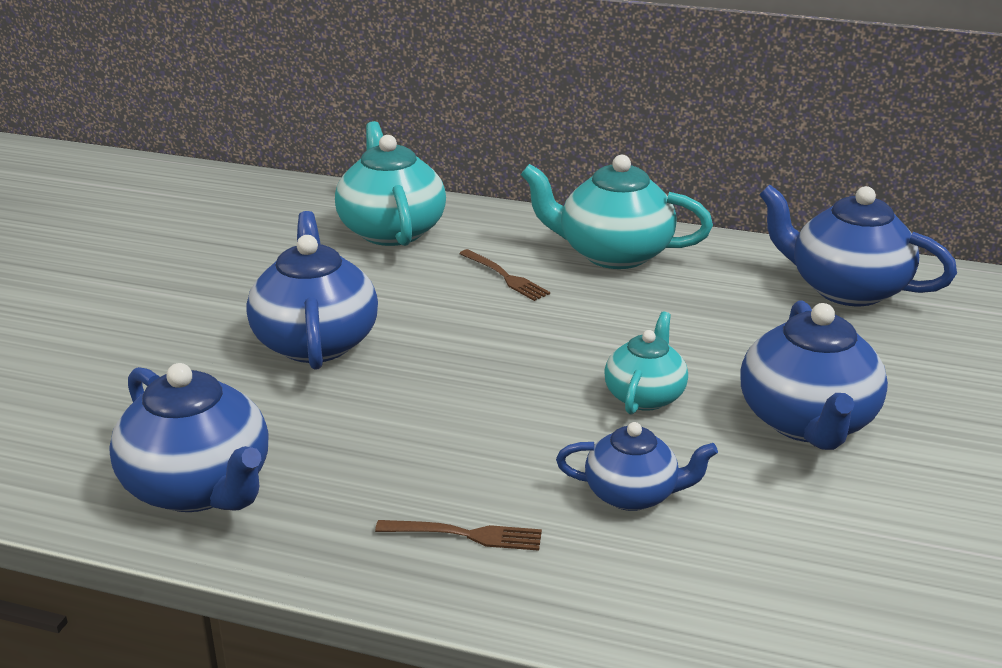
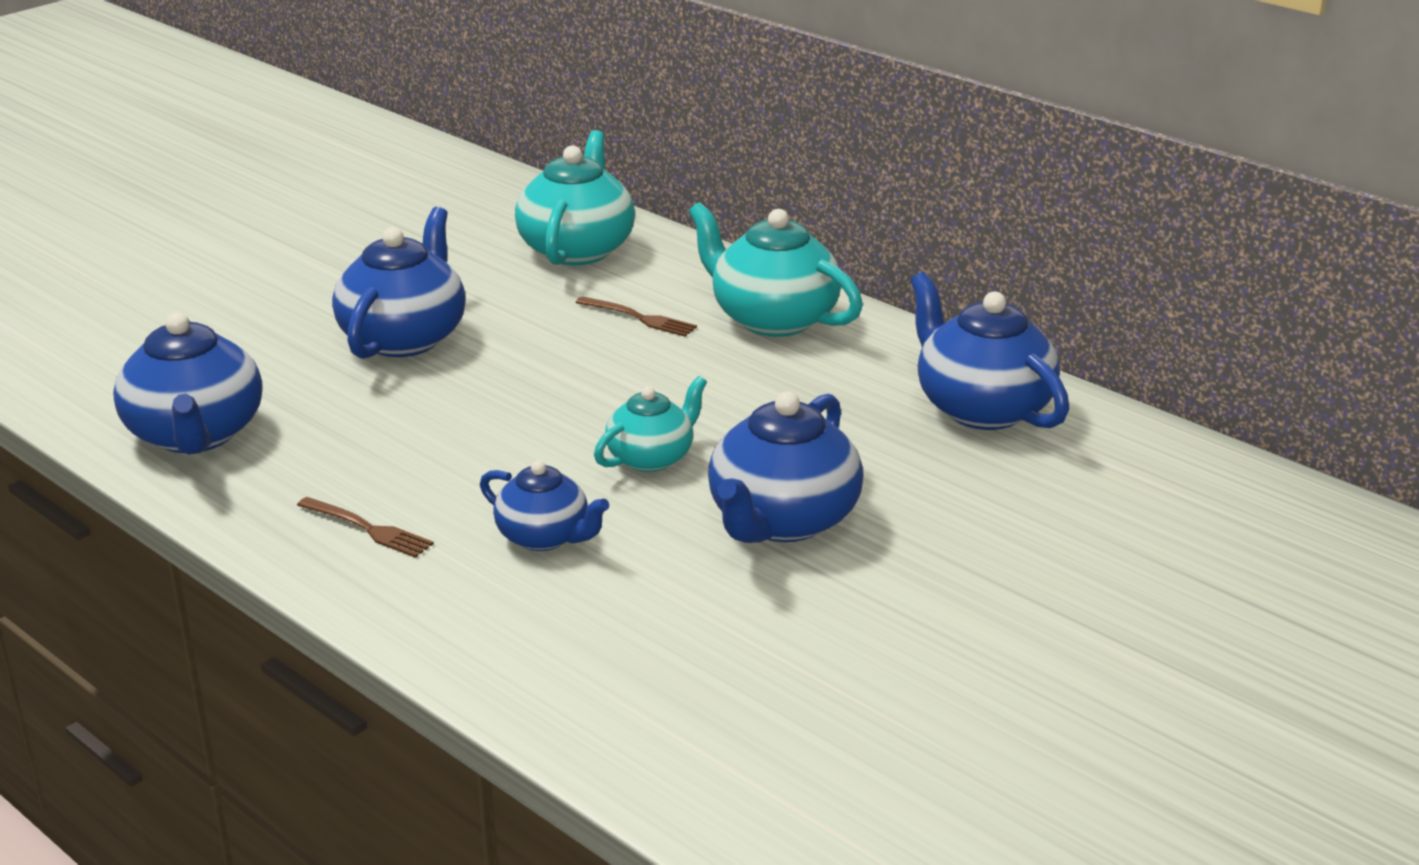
camera: 25 degrees right, 0 degrees up
(506, 277) = (640, 318): brown fork -> brown fork turned 45 degrees counterclockwise

